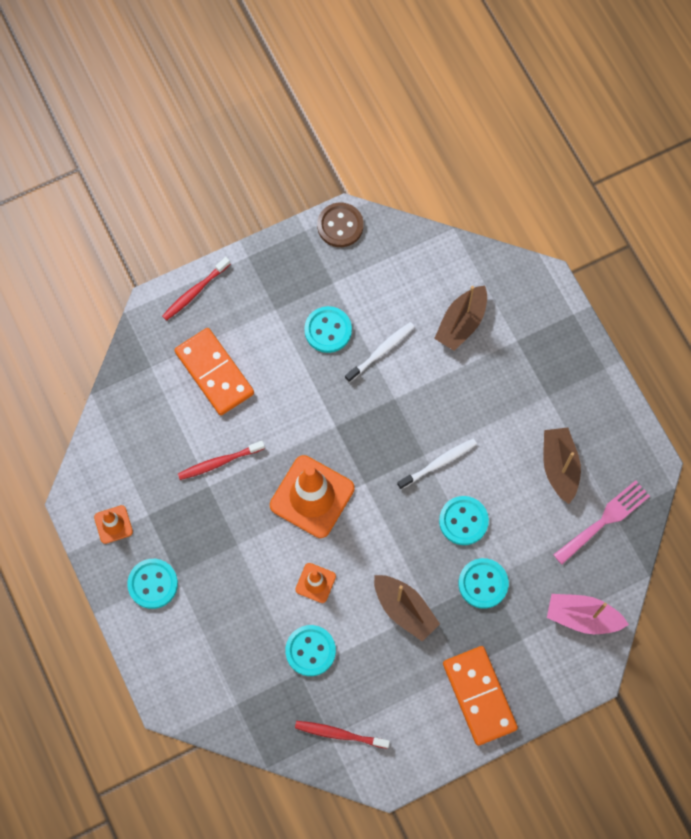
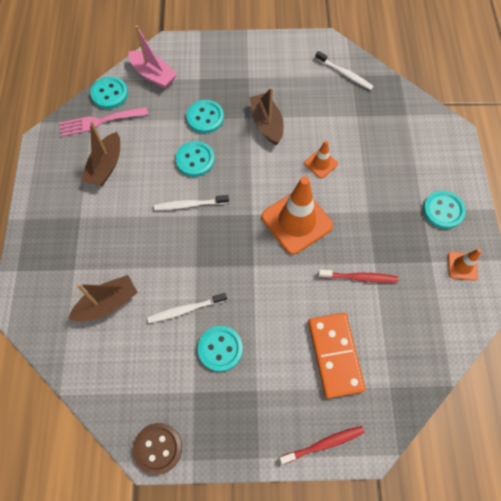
camera: 155 degrees left, 5 degrees down
(310, 651) = (343, 125): turquoise button -> turquoise button (109, 94)
(340, 734) = (344, 74): red toothbrush -> white toothbrush
(479, 696) = (245, 60): orange domino -> none

